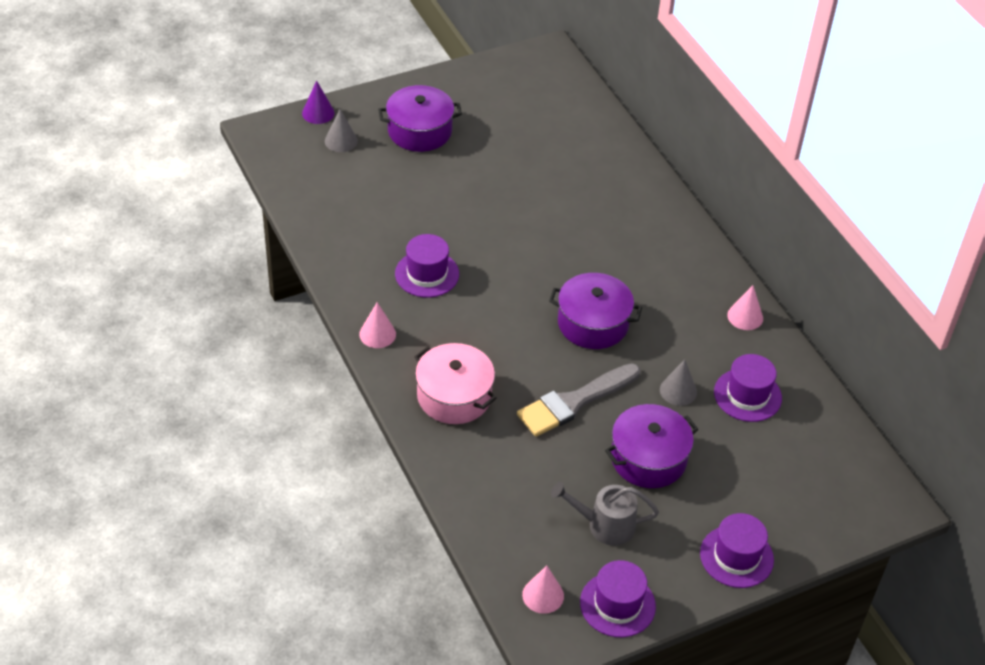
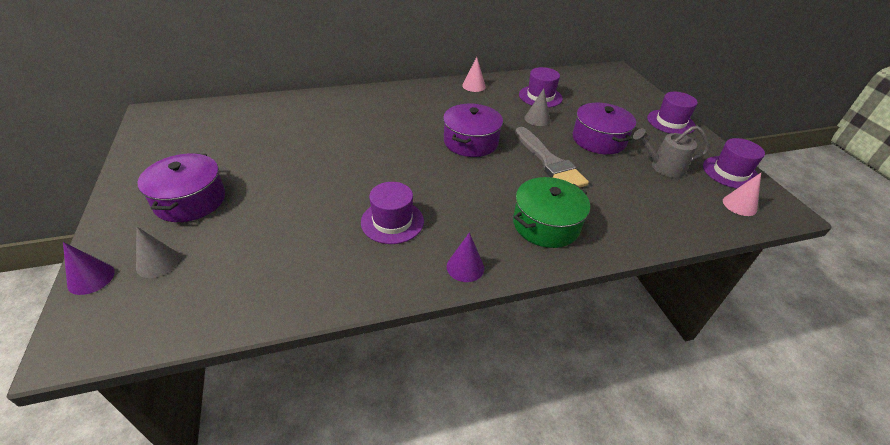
camera: 80 degrees left, 5 degrees down
(377, 334) = (465, 267): pink cone -> purple cone
(454, 396) = (546, 224): pink pot -> green pot
(605, 525) = (663, 167): grey watering can -> grey watering can turned 75 degrees clockwise

